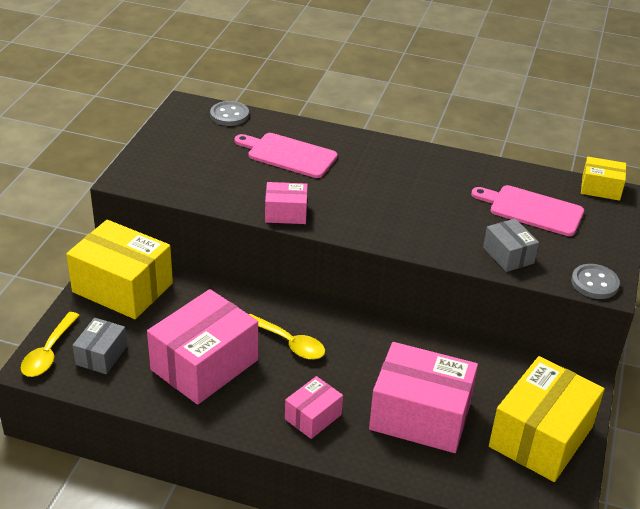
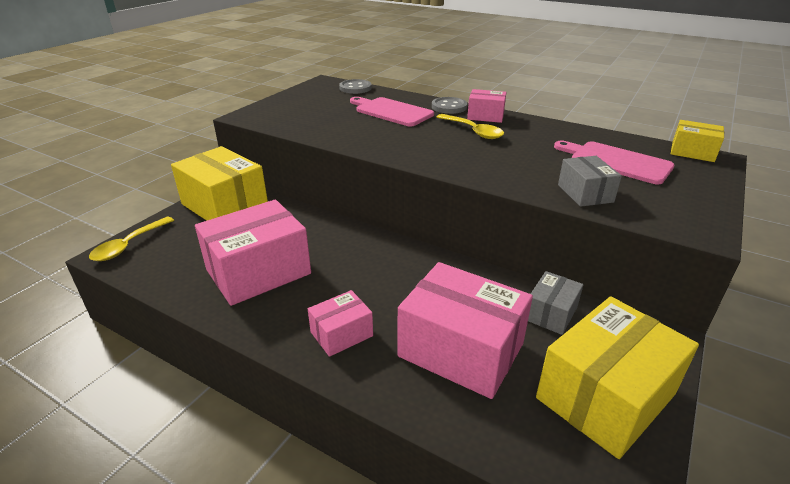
camera: 15 degrees right, 5 degrees down
(101, 355) = (171, 253): grey box -> grey box (551, 313)
(286, 213) = (368, 145): pink box -> pink box (485, 116)
(289, 343) = (348, 263): yellow spoon -> yellow spoon (473, 131)
(594, 283) = (687, 226): grey button -> grey button (449, 107)

